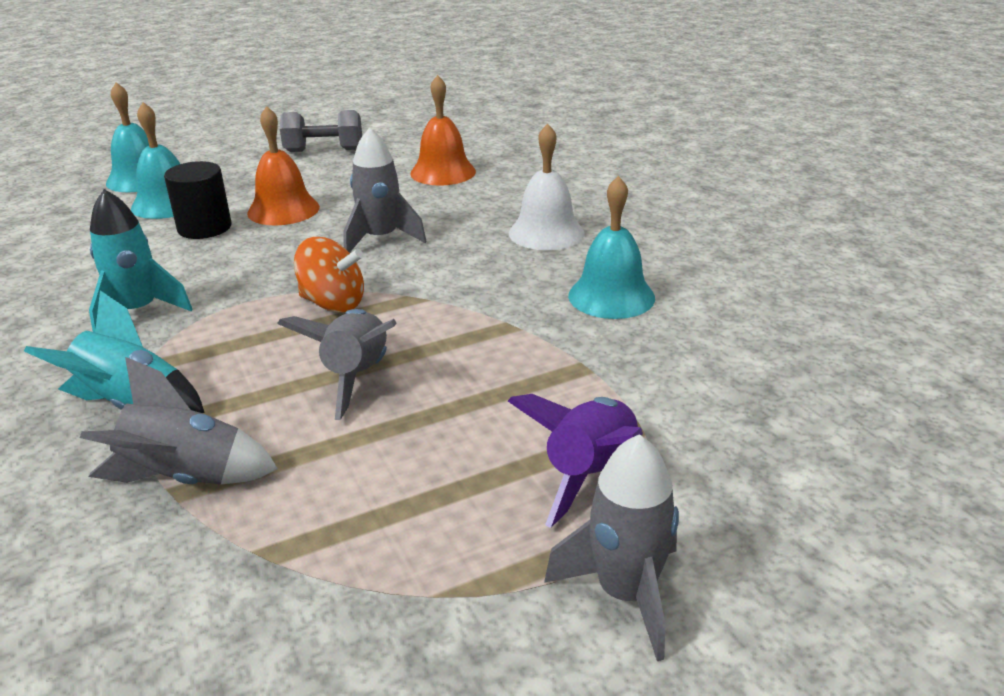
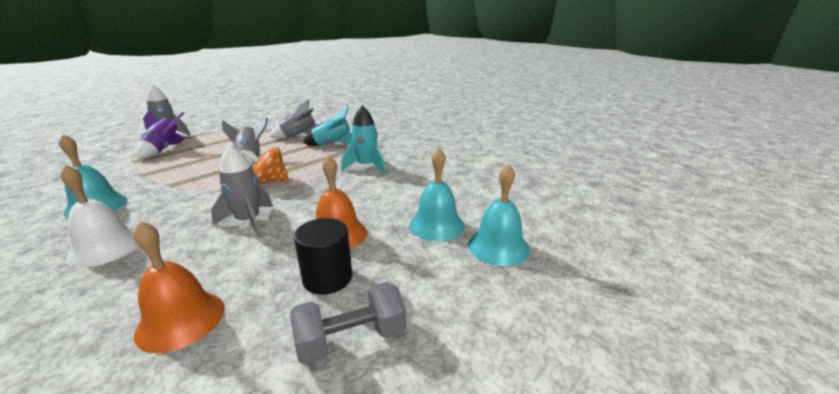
camera: 160 degrees right, 5 degrees down
(204, 228) = (384, 210): black cylinder -> black cylinder (327, 278)

